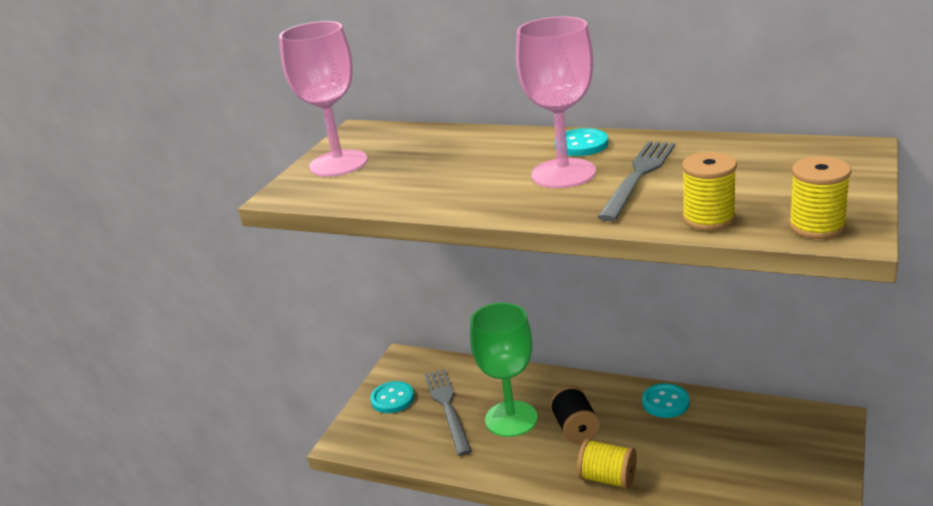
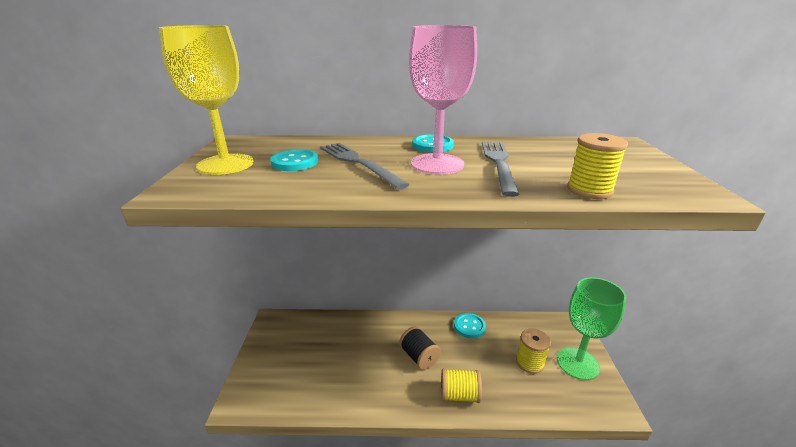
camera: 25 degrees left, 0 degrees up
(338, 163) = (225, 164): pink goblet -> yellow goblet
(392, 399) = (271, 355): turquoise button -> turquoise button (295, 162)
(447, 407) = (318, 355): grey fork -> grey fork (358, 163)
(511, 419) = (370, 357): green goblet -> green goblet (577, 363)
(817, 226) = (675, 191): yellow spool -> yellow spool (530, 362)

